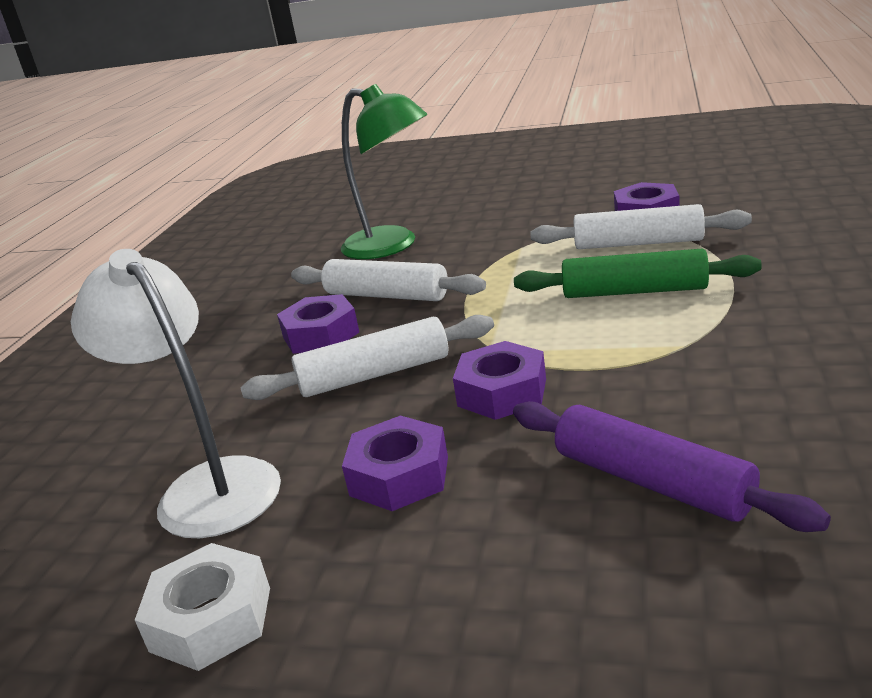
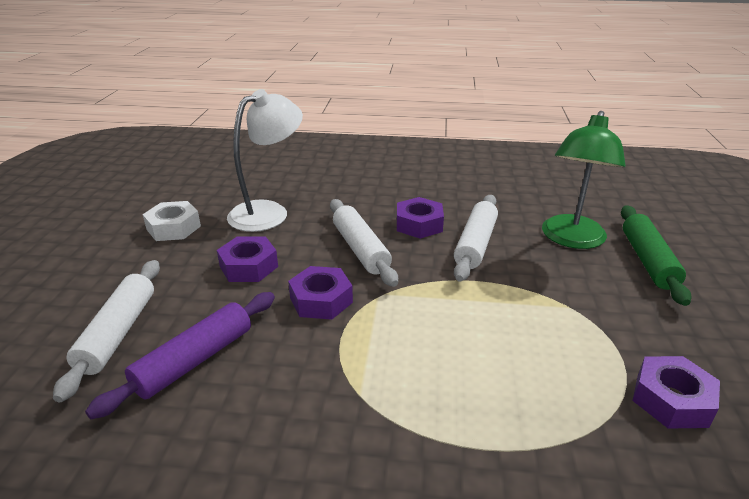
camera: 80 degrees right, 5 degrees up
(634, 291) = (467, 374): green rolling pin -> green rolling pin (648, 261)
(638, 243) = (583, 386): white rolling pin -> white rolling pin (118, 333)

